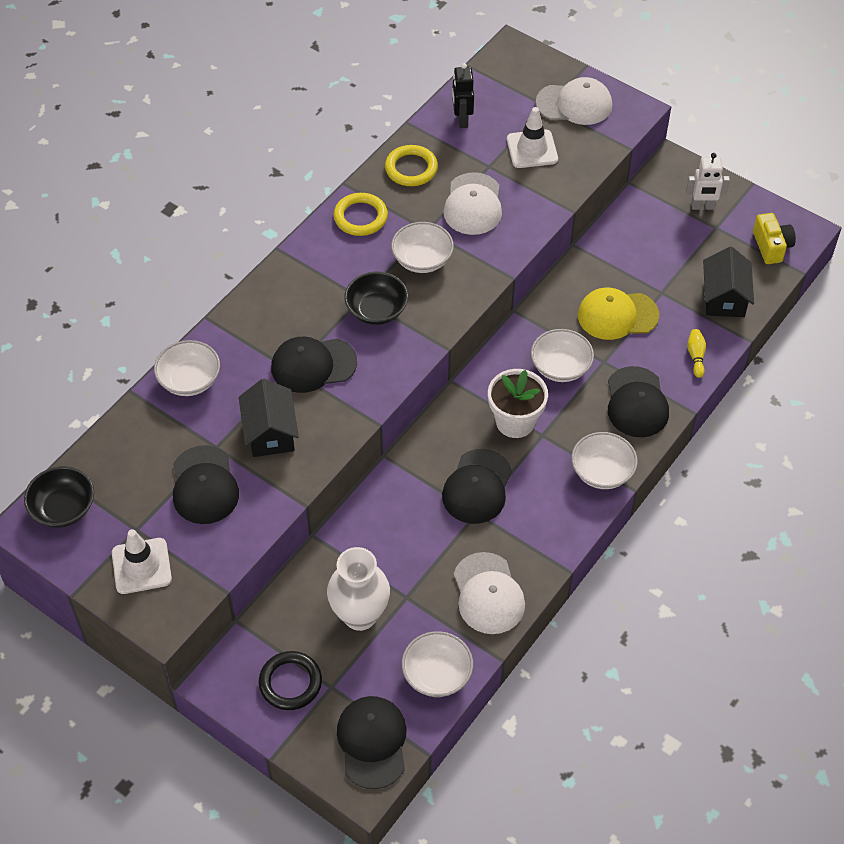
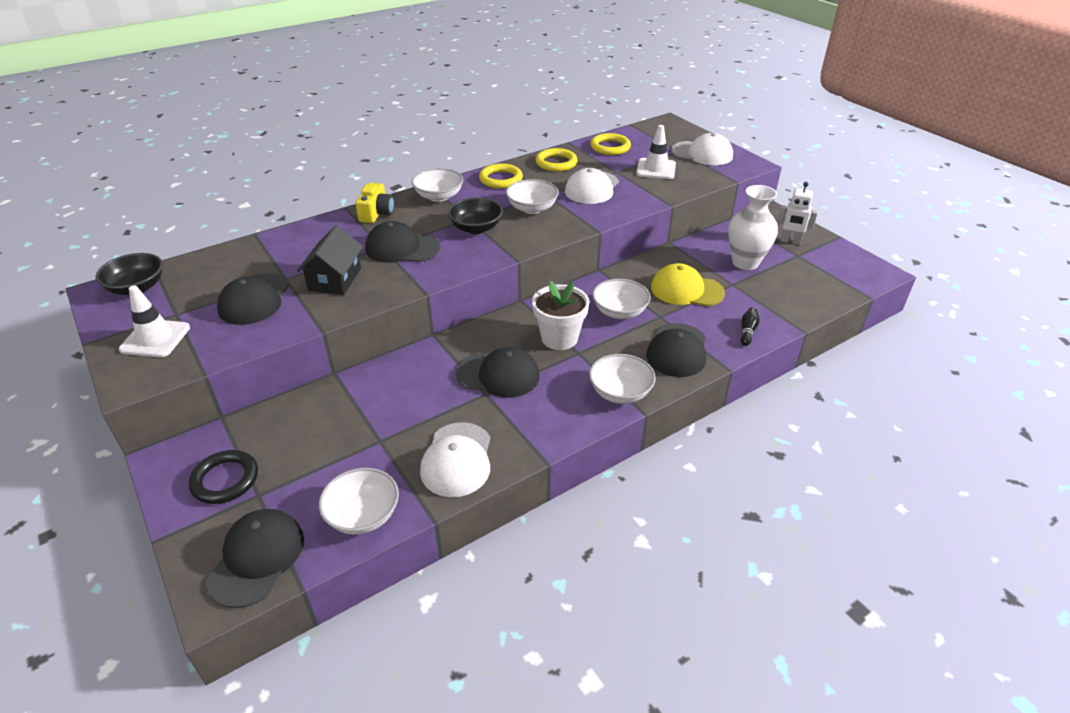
camera: 20 degrees right, 15 degrees down
(189, 380) = (302, 237): white bowl -> white bowl (439, 196)
(360, 615) = (328, 443): white vase -> white vase (745, 263)
(462, 120) = (610, 147): black robot -> yellow ring
(477, 487) = (498, 375): black cap -> black cap turned 120 degrees counterclockwise
(696, 356) = (747, 331): yellow bowling pin -> black bowling pin
(724, 297) = (789, 298): black house -> none
(771, 246) = (845, 276): yellow camera -> yellow camera (377, 213)

